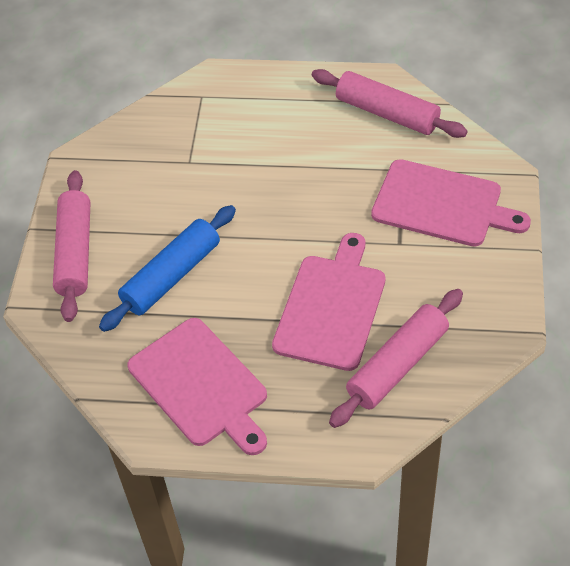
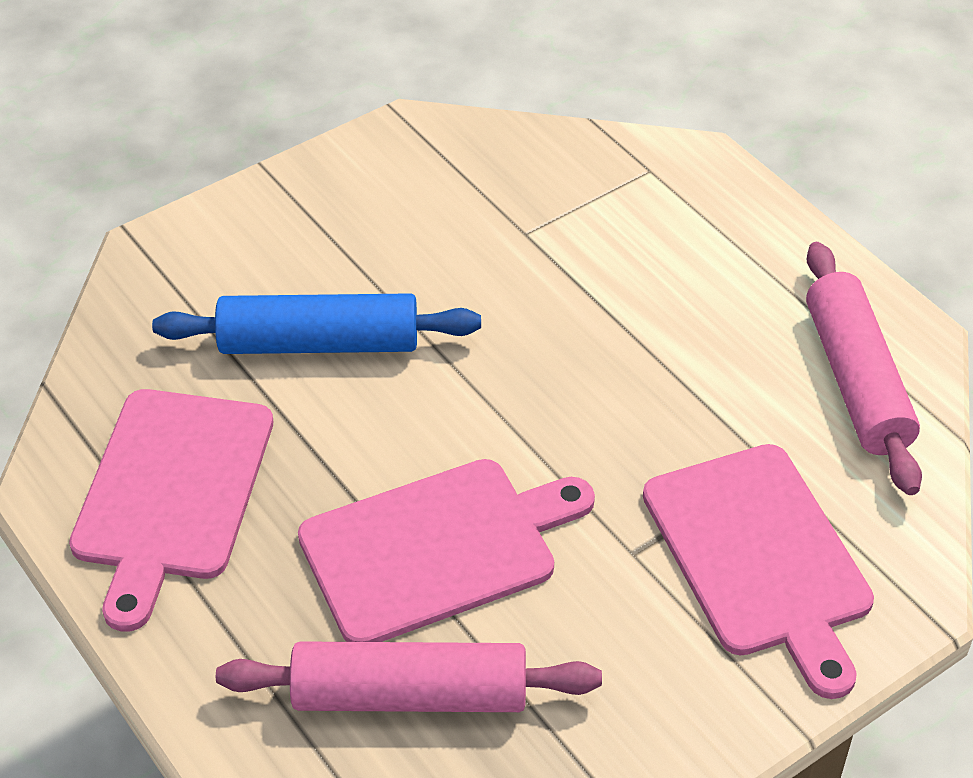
camera: 45 degrees right, 5 degrees down
(75, 252) = (263, 227): pink rolling pin -> none

